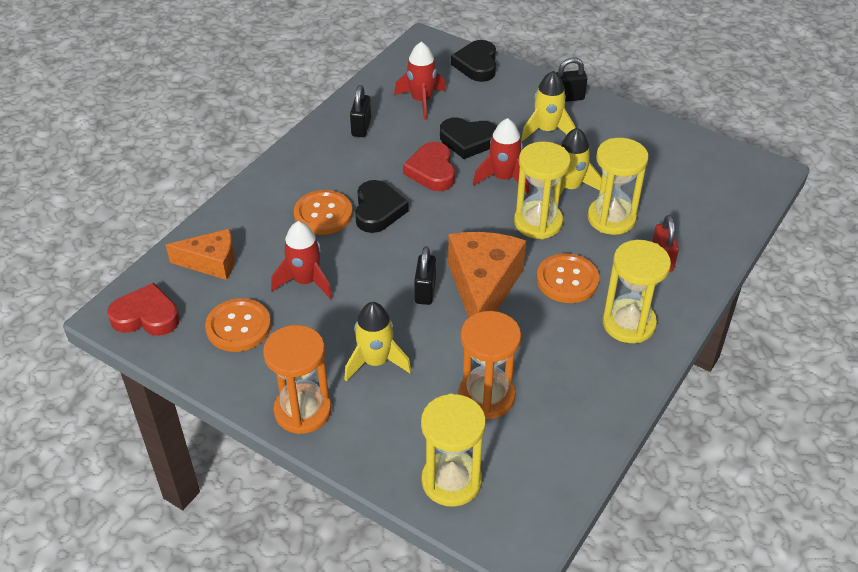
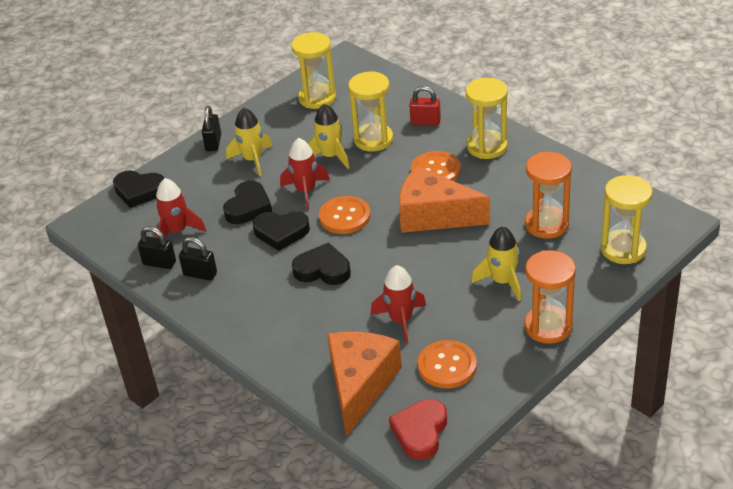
camera: 75 degrees left, 5 degrees down
(211, 262) = (360, 385): orange cheese -> orange cheese, size x1.62
(323, 214) = (316, 305): orange button -> orange button (344, 216)
(425, 291) = (430, 248): black padlock -> black padlock (159, 263)
(432, 171) = (281, 232): red heart -> black heart
(538, 222) = (366, 178): yellow hourglass -> yellow hourglass (317, 98)

